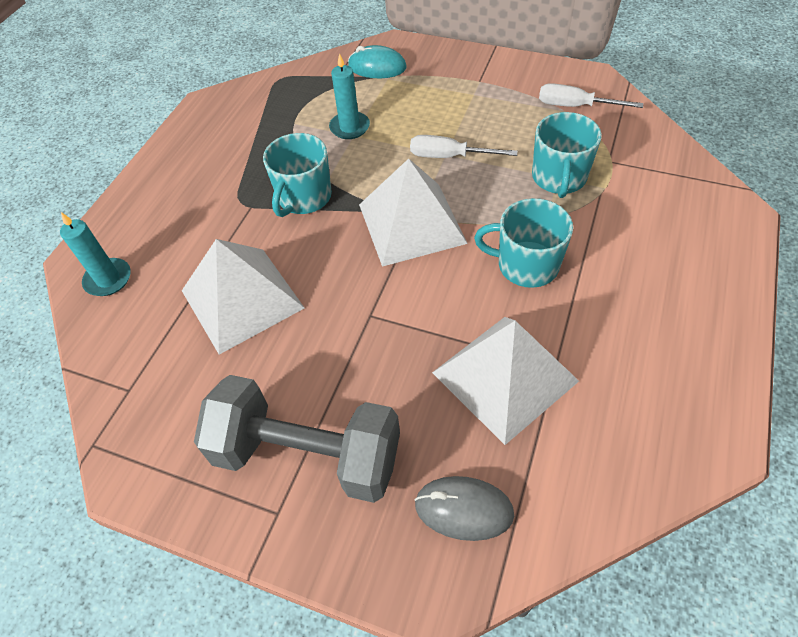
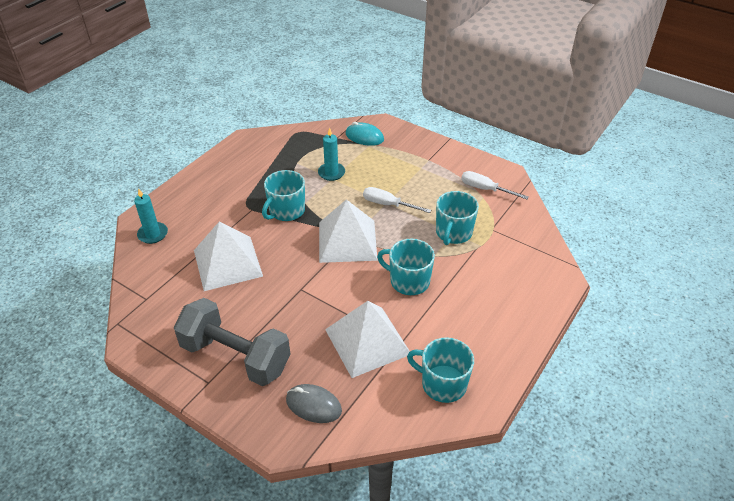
camera: 10 degrees right, 10 degrees down
(646, 418) = (442, 384): none -> turquoise mug

